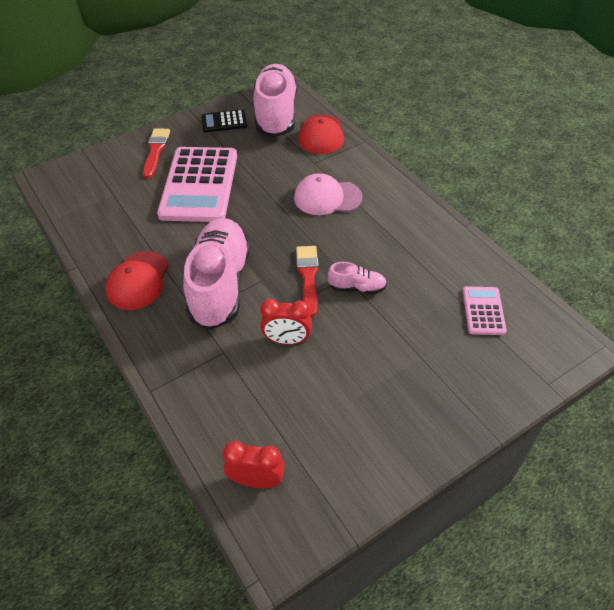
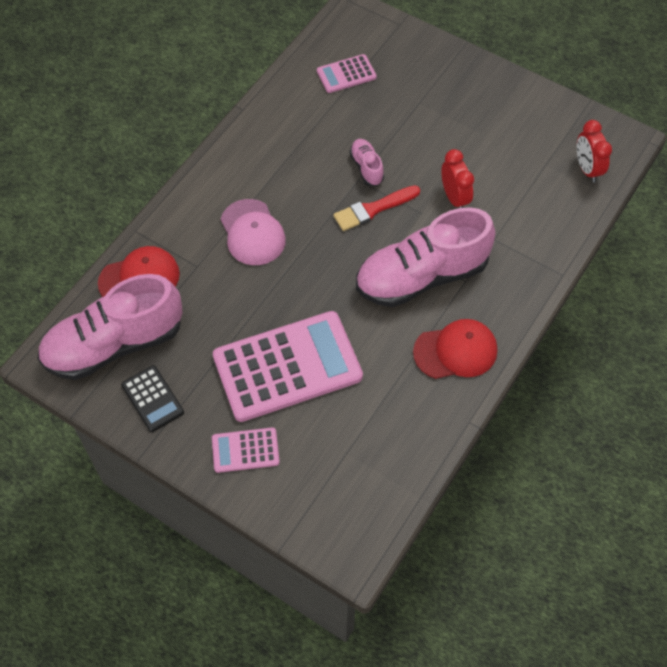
camera: 115 degrees left, 10 degrees up
(156, 151) = (245, 450): red brush -> pink calculator

